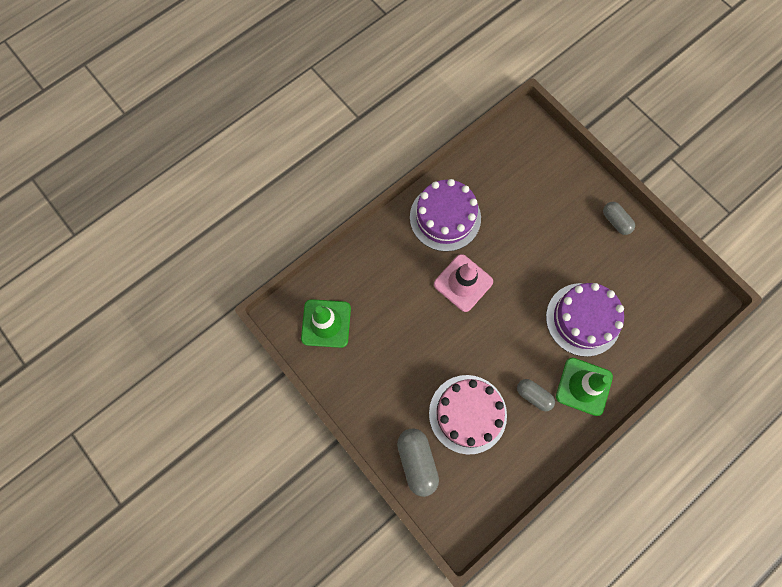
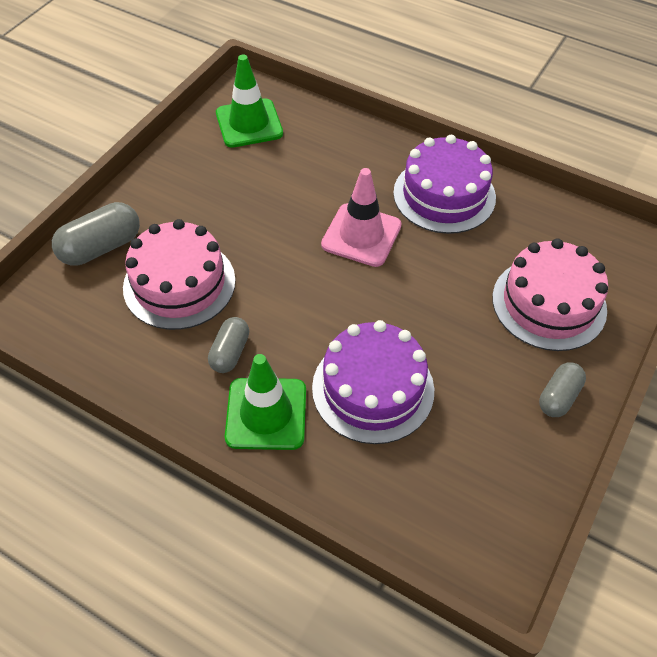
camera: 70 degrees right, 20 degrees down
(551, 196) = (549, 303): none -> pink cake

